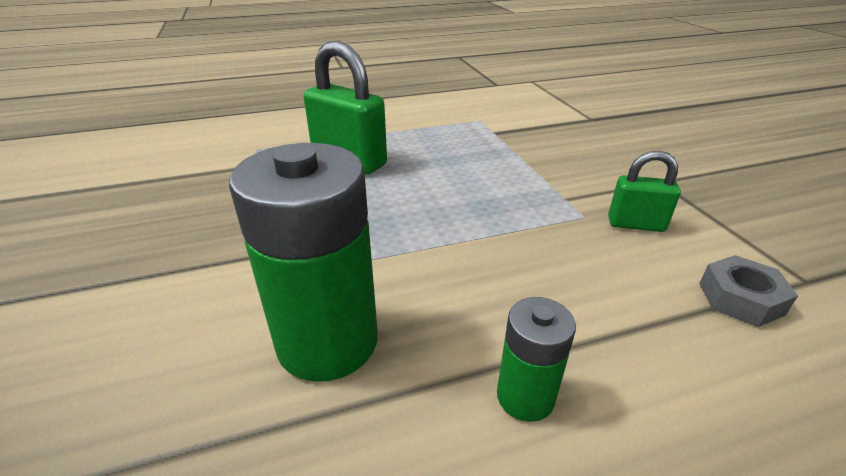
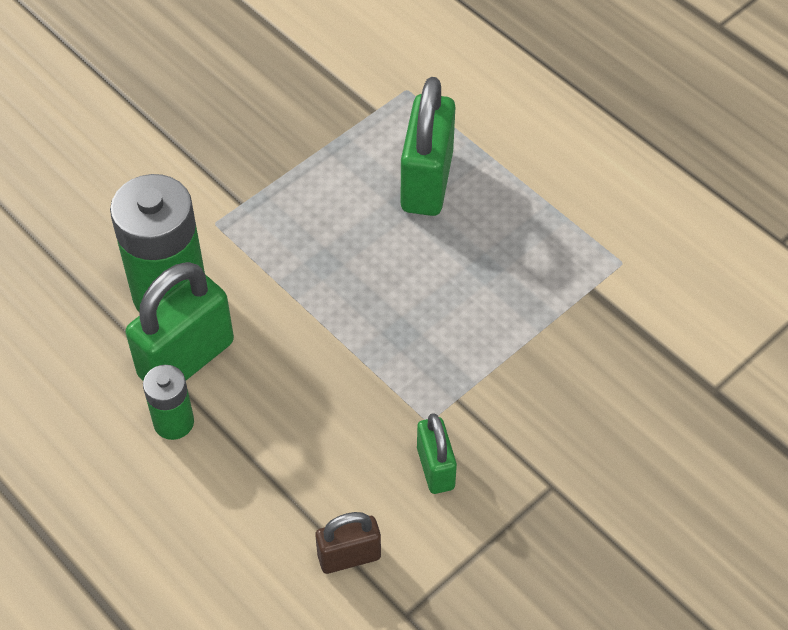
camera: 65 degrees right, 20 degrees up
(433, 354) = (186, 359): none -> green padlock
(740, 299) = (349, 556): grey nut -> brown padlock

